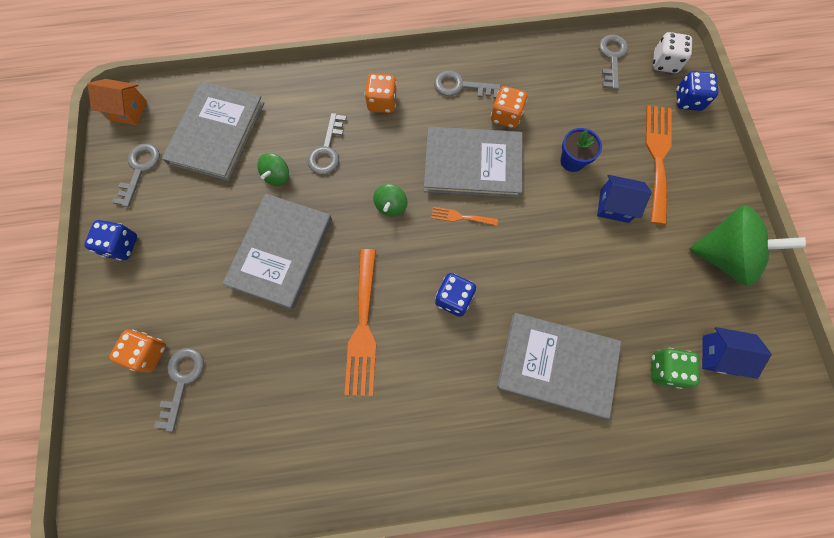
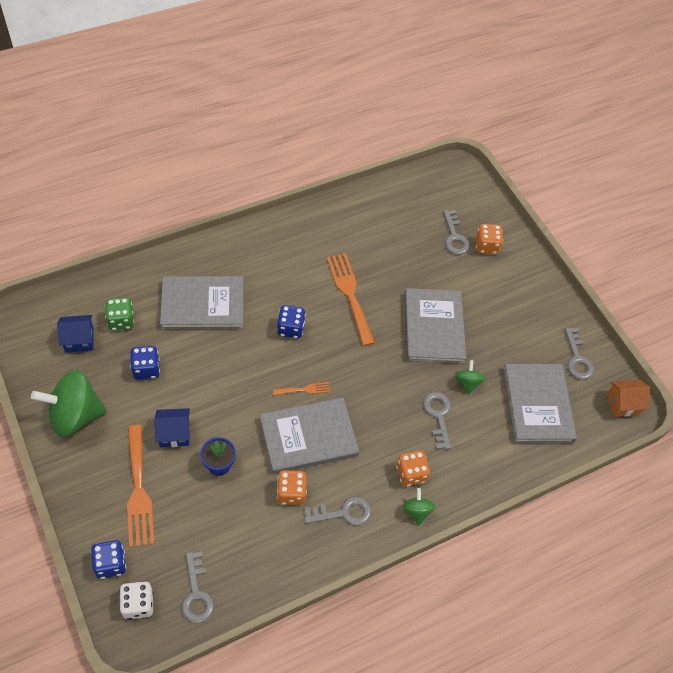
camera: 155 degrees right, 15 degrees down
(121, 246) = (550, 303): blue dice -> blue dice (146, 369)
(391, 206) = (364, 383): green spinning top -> green spinning top (417, 511)

